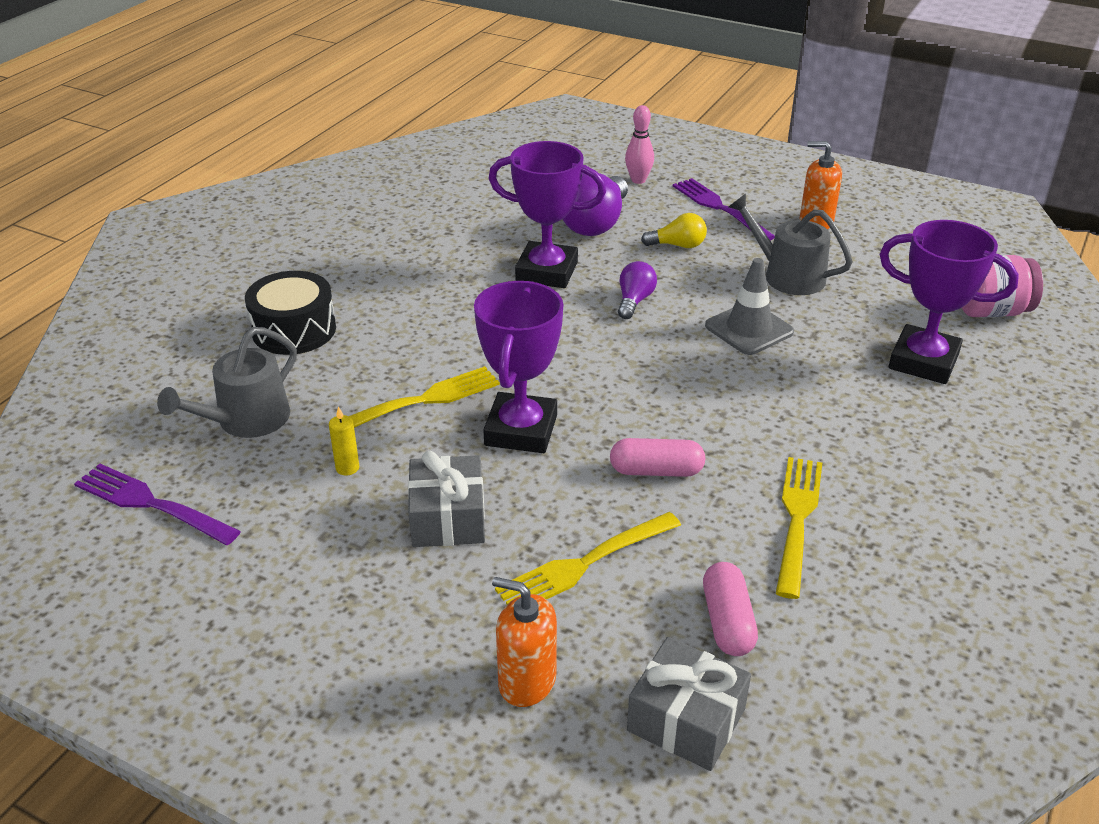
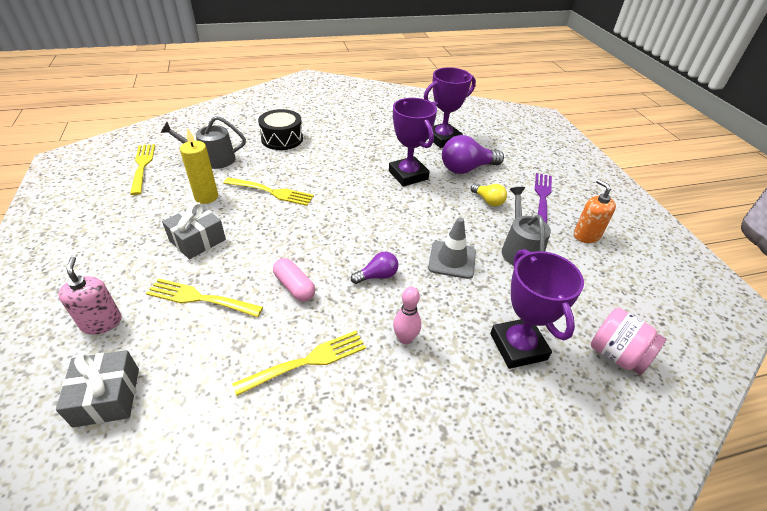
camera: 45 degrees right, 5 degrees up
(153, 504) = (142, 166): purple fork -> yellow fork
(347, 468) = (206, 197): yellow candle -> yellow candle, size x1.92
(521, 430) = (280, 228): purple trophy -> purple trophy (443, 139)
(527, 681) = (101, 322): orange soap dispenser -> pink soap dispenser
(634, 301) = (422, 211): purple light bulb -> purple light bulb (377, 276)
(638, 180) = (522, 162): pink bowling pin -> pink bowling pin (405, 338)
(727, 621) = (196, 375): pink capsule -> none

